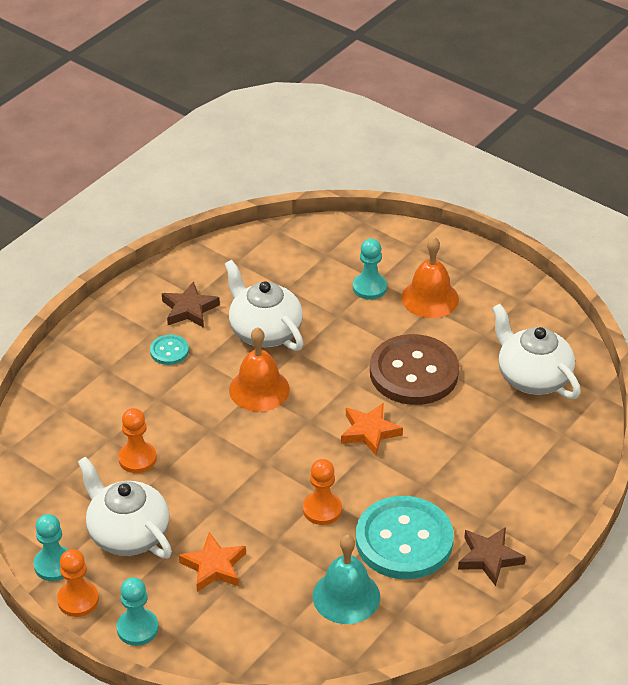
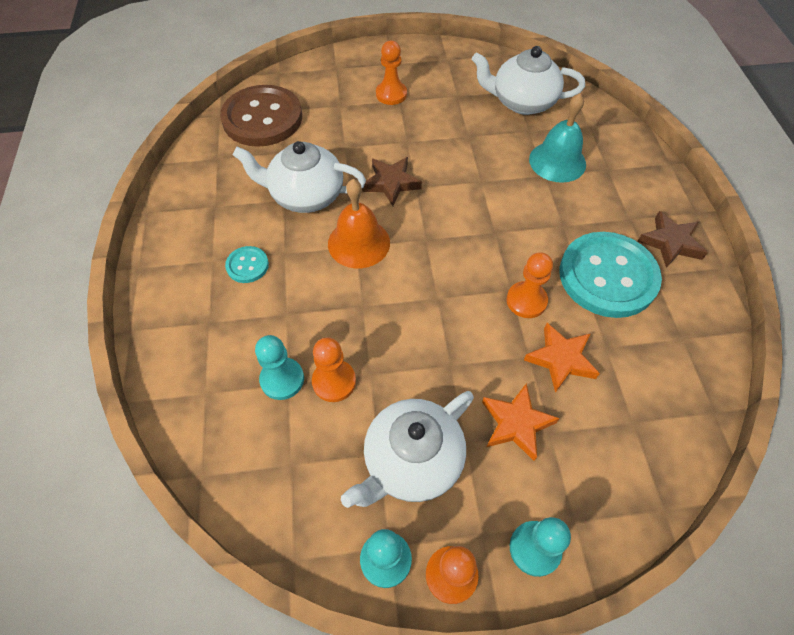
camera: 45 degrees left, 15 degrees up
(127, 533) = (411, 461): white teapot -> white teapot turned 45 degrees counterclockwise
(189, 309) = (223, 220): brown star -> brown star (391, 183)
(346, 596) = (634, 356): turquoise bell -> turquoise bell (557, 161)
(369, 287) = (341, 113): turquoise pawn -> turquoise pawn (282, 379)
(369, 432) = (477, 214): orange star -> orange star (561, 359)
(414, 372) = (448, 150): brown button -> brown button (262, 118)
(430, 298) = (391, 94): orange bell -> orange pawn

